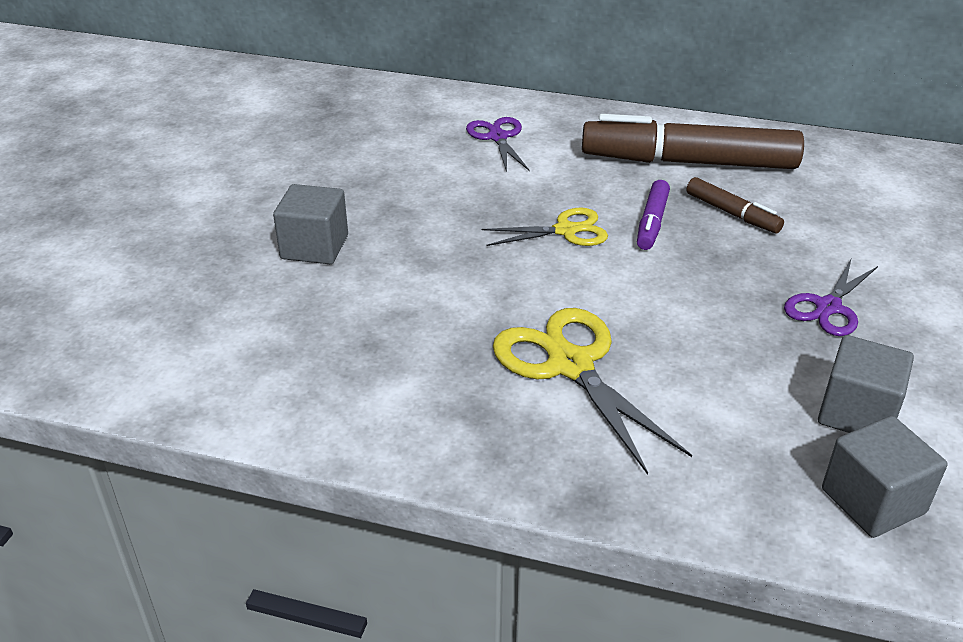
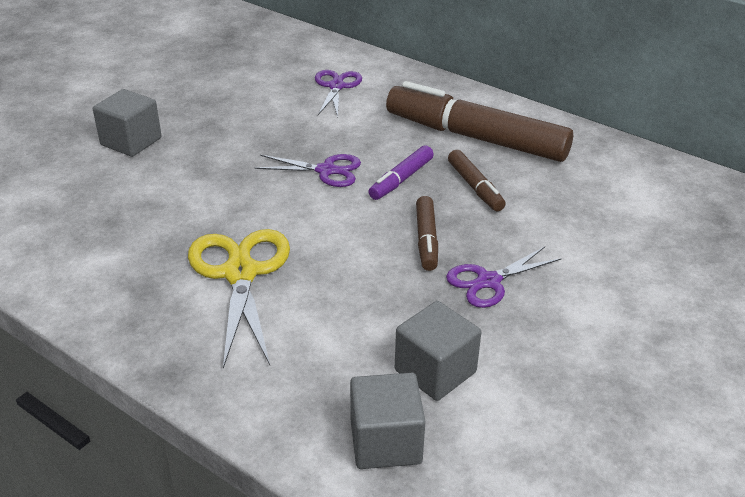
camera: 20 degrees right, 0 degrees up
(566, 231) = (326, 170): yellow scissors -> purple scissors
(731, 280) = (426, 240): none -> brown marker

